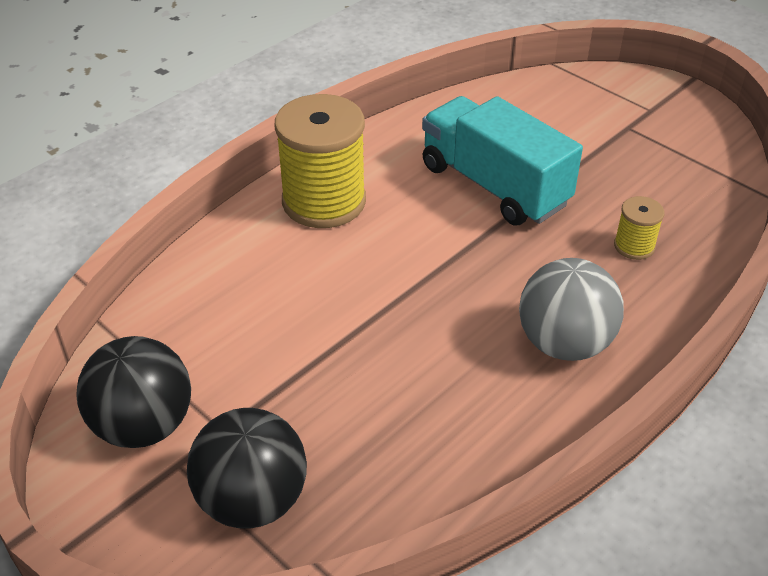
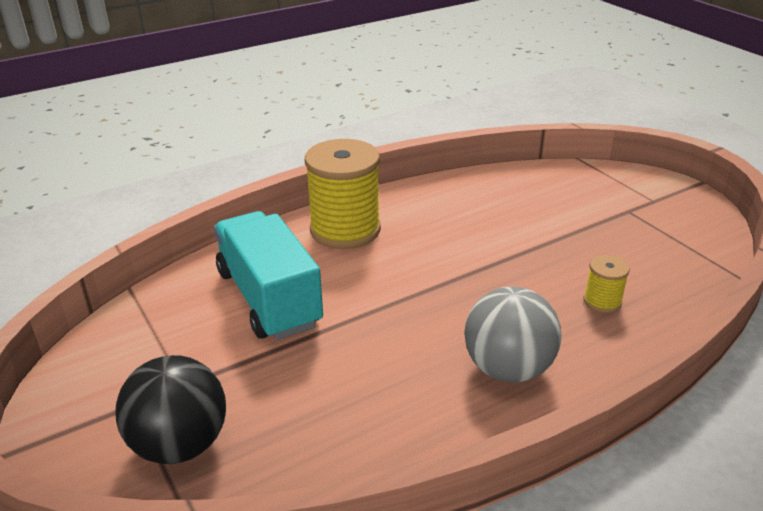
camera: 15 degrees right, 10 degrees down
(144, 425) = (123, 369): black ball -> none
(494, 185) = (492, 238): turquoise truck -> turquoise truck (269, 298)

